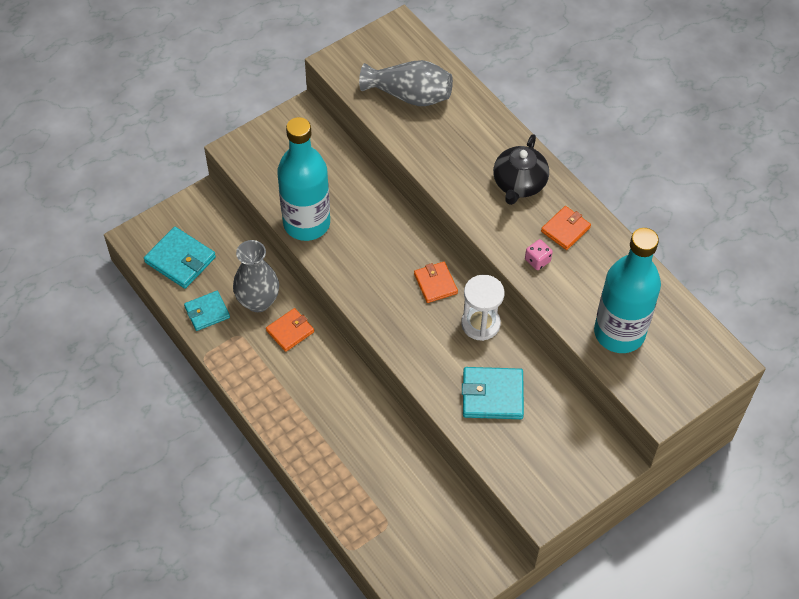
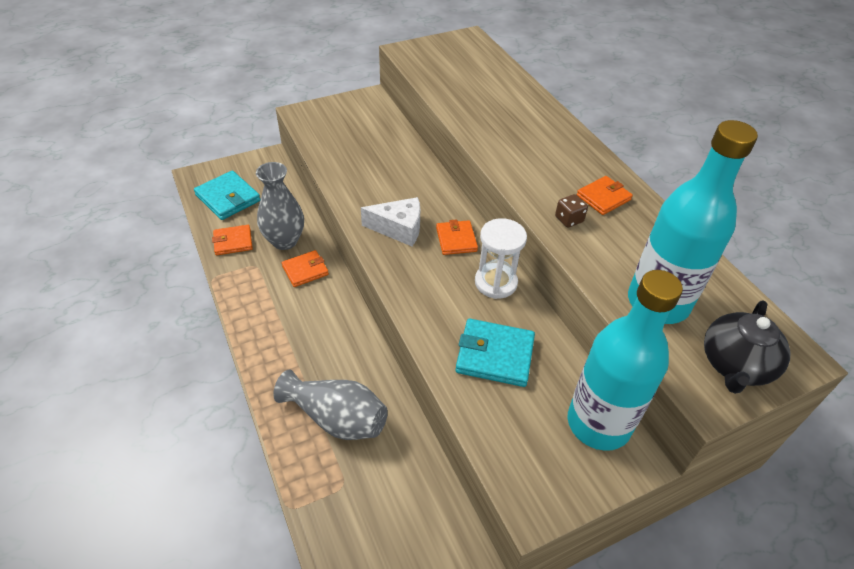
camera: 10 degrees right, 10 degrees down
(207, 312) = (233, 242): turquoise wallet -> orange wallet
(306, 223) = (344, 173): turquoise bottle -> turquoise bottle (598, 423)
(379, 281) = (399, 229): none -> white cheese
(409, 95) = (466, 79): grey vase -> grey vase (336, 418)
(519, 184) = (559, 154): black teapot -> black teapot (735, 365)
(537, 260) = (569, 219): pink dice -> brown dice

